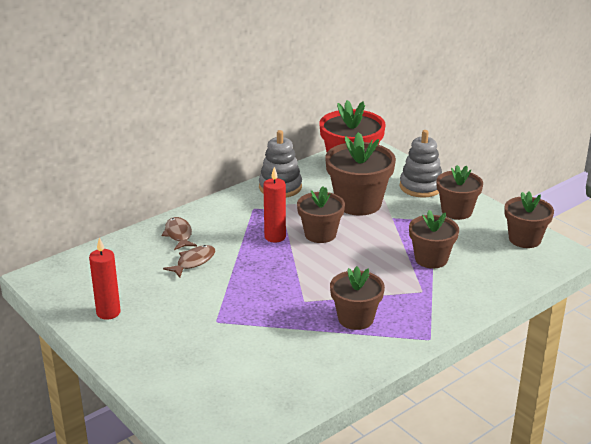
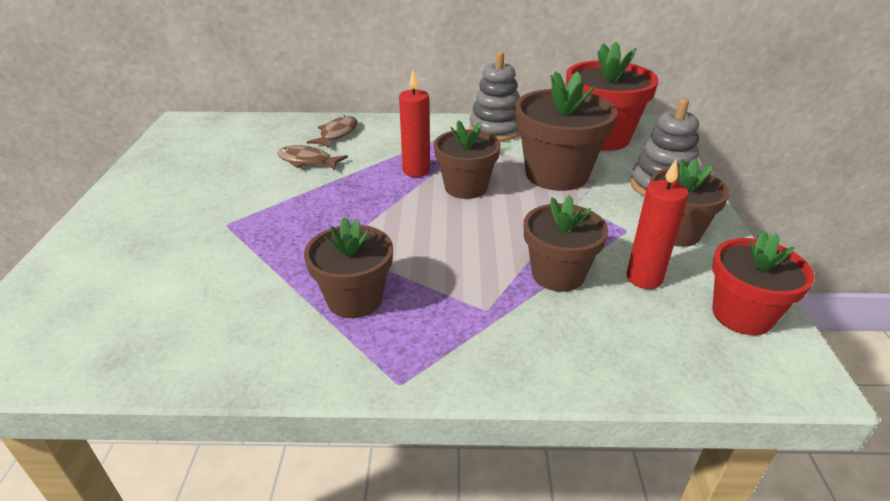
camera: 40 degrees right, 5 degrees up
(108, 312) = (168, 171): red candle -> red candle (644, 278)
(193, 262) = (307, 161): brown fish -> brown fish turned 150 degrees counterclockwise
(524, 239) = (742, 315): brown flower pot -> red flower pot

